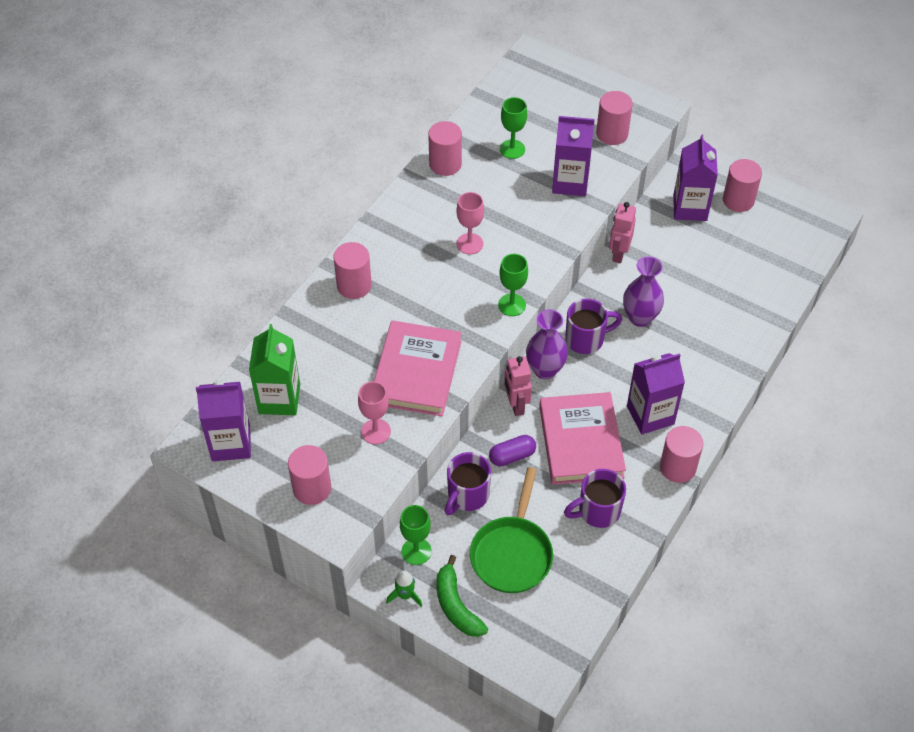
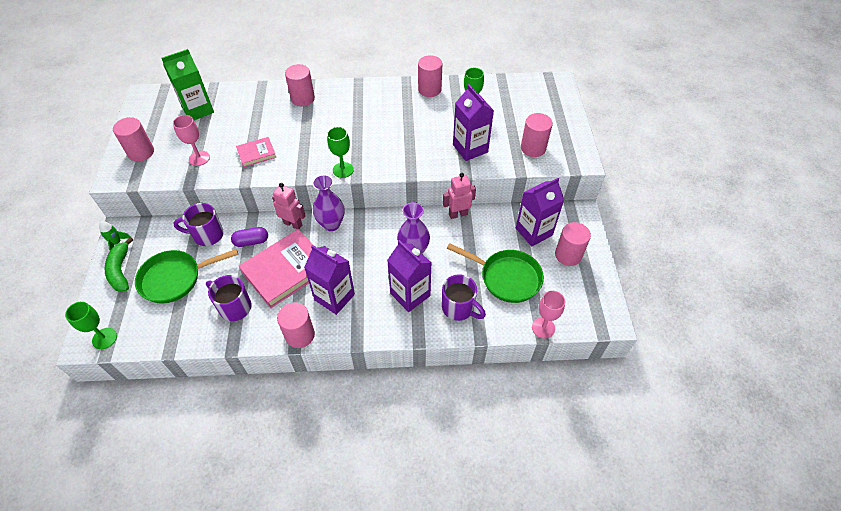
camera: 55 degrees right, 0 degrees up
(231, 443) = (155, 107): purple carton -> purple carton (410, 294)
(416, 372) = (256, 153): pink book -> pink book, size x0.51
(416, 551) = (152, 232): green goblet -> green goblet (104, 338)
(456, 605) = (120, 270): green banana -> green banana turned 45 degrees counterclockwise
(469, 244) = (376, 129): pink goblet -> pink goblet (543, 328)
(512, 456) = (251, 241): purple capsule -> purple capsule turned 45 degrees counterclockwise
(516, 405) = (293, 224): pink robot -> pink robot turned 75 degrees clockwise
(586, 339) = (372, 232): purple mug -> purple mug (459, 308)
(730, 262) = (506, 278): none -> green pan

